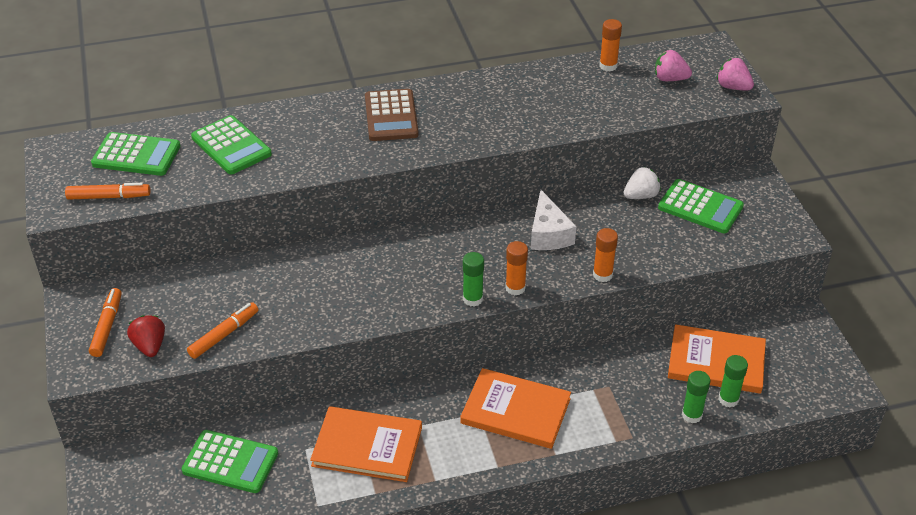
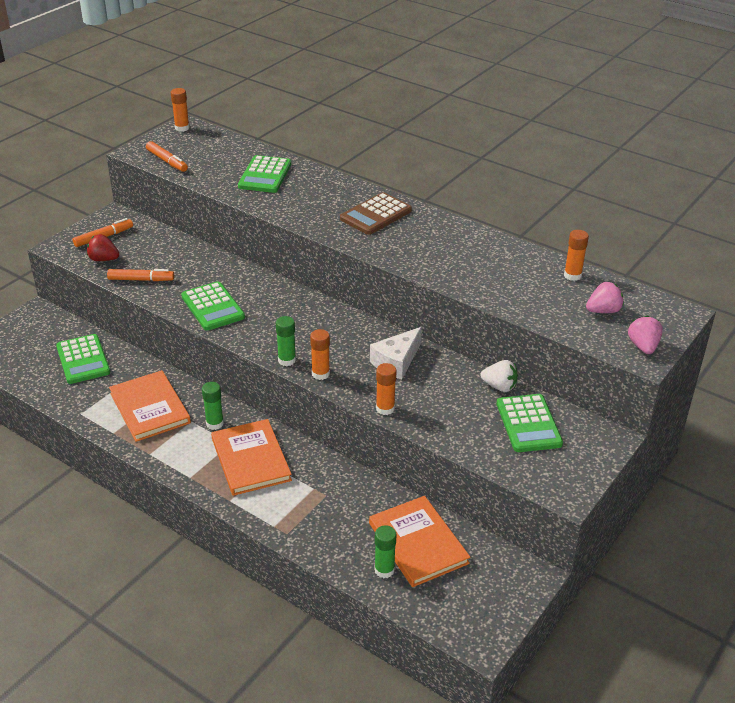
camera: 50 degrees right, 5 degrees down
(55, 155) = (182, 128): none -> orange glue stick
(136, 155) = (214, 151): green calculator -> green calculator (213, 307)
(150, 346) = (103, 259): red strawberry -> red strawberry turned 105 degrees counterclockwise
(670, 79) = (603, 311): pink strawberry -> pink strawberry turned 90 degrees clockwise
(691, 415) = (344, 556): green glue stick -> green glue stick (215, 423)

